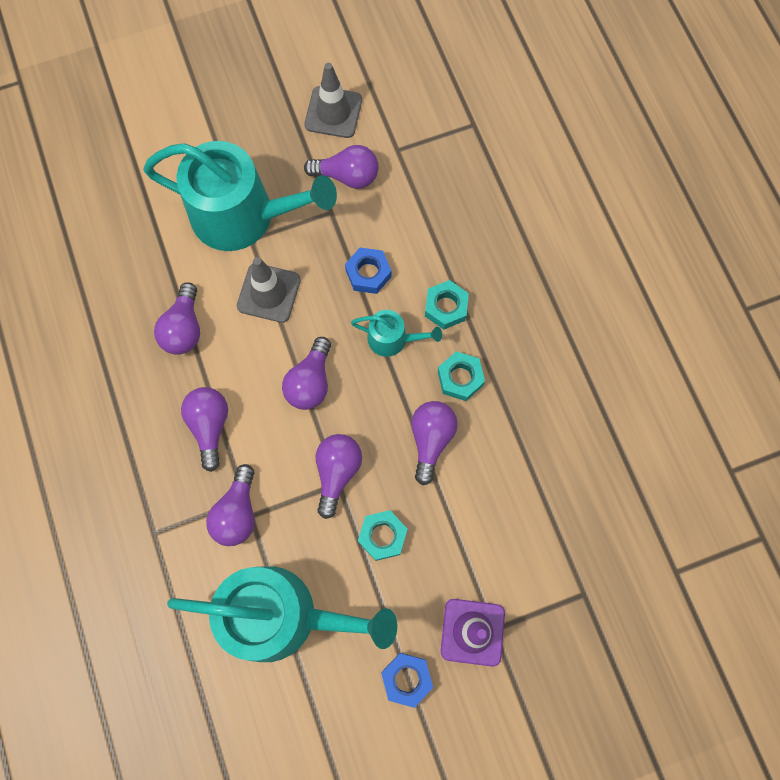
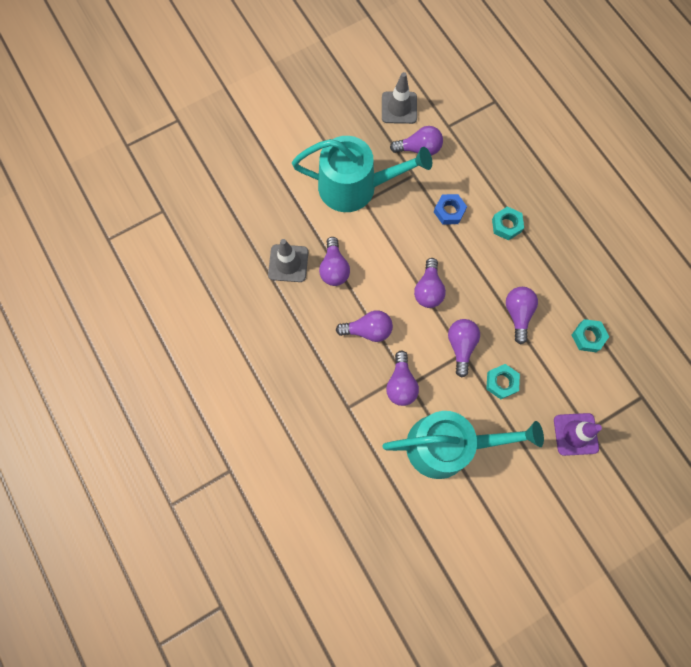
camera: 10 degrees left, 0 degrees up
(210, 426) = (368, 330): purple light bulb -> purple light bulb turned 105 degrees clockwise
(269, 293) = (385, 235): grey traffic cone -> grey traffic cone (288, 263)
(392, 339) = (476, 252): turquoise watering can -> none
(406, 679) = (540, 472): blue nut -> none
(460, 378) = (527, 270): turquoise nut -> turquoise nut (588, 337)

